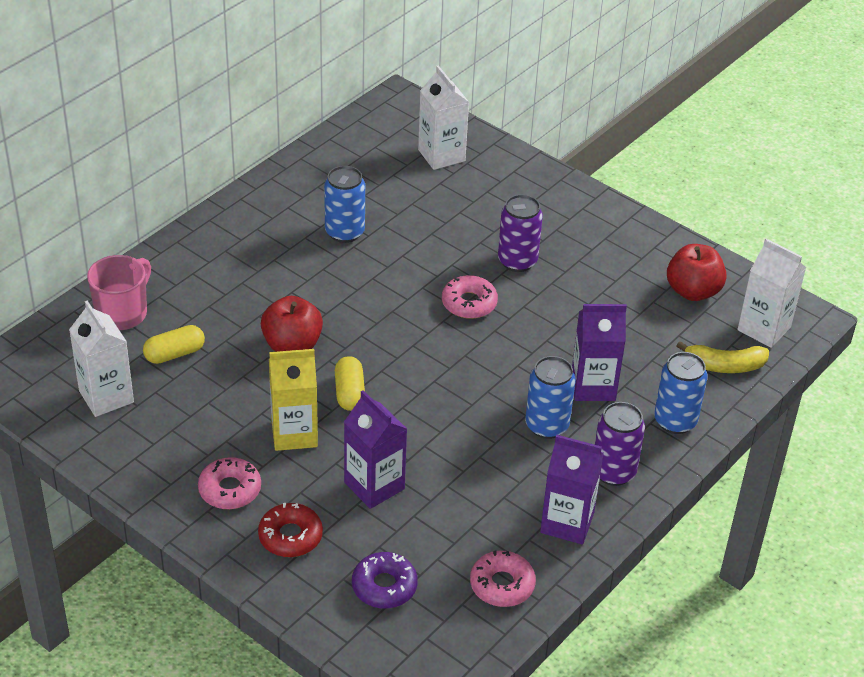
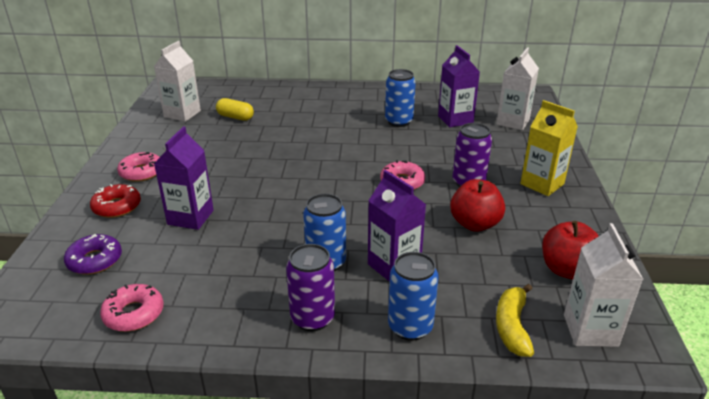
camera: 55 degrees right, 10 degrees down
(122, 313) = (249, 95): pink mug -> none
(292, 345) = (284, 143): red apple -> red apple (475, 224)
(294, 433) = (210, 173): yellow carton -> yellow carton (542, 184)
(349, 393) = (266, 175): yellow capsule -> none
(567, 523) = (231, 318): purple carton -> purple carton (455, 119)
(724, 366) = (512, 327): yellow banana -> yellow banana turned 45 degrees clockwise

